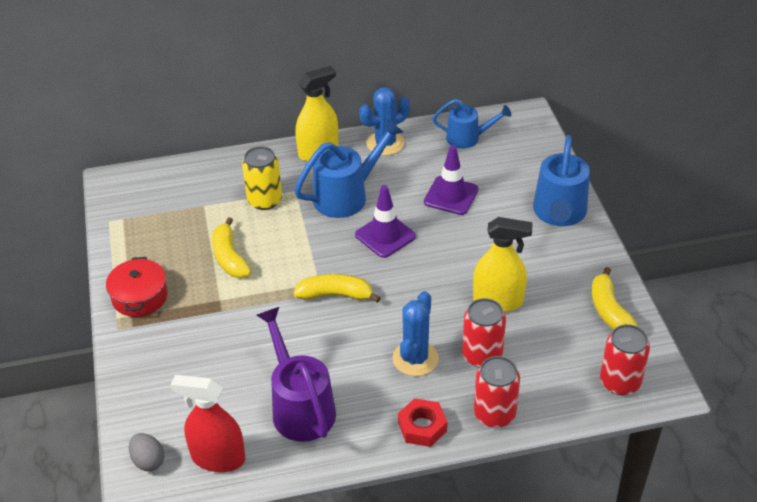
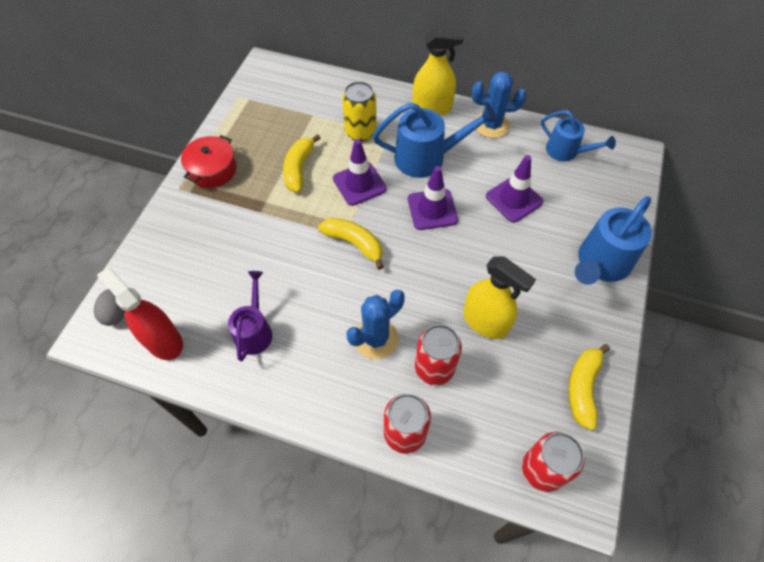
camera: 30 degrees right, 15 degrees up
(299, 406) = (254, 330): purple watering can -> purple watering can, size x0.65
(300, 244) = (359, 184): none -> purple traffic cone
(422, 427) = (335, 408): red nut -> none

